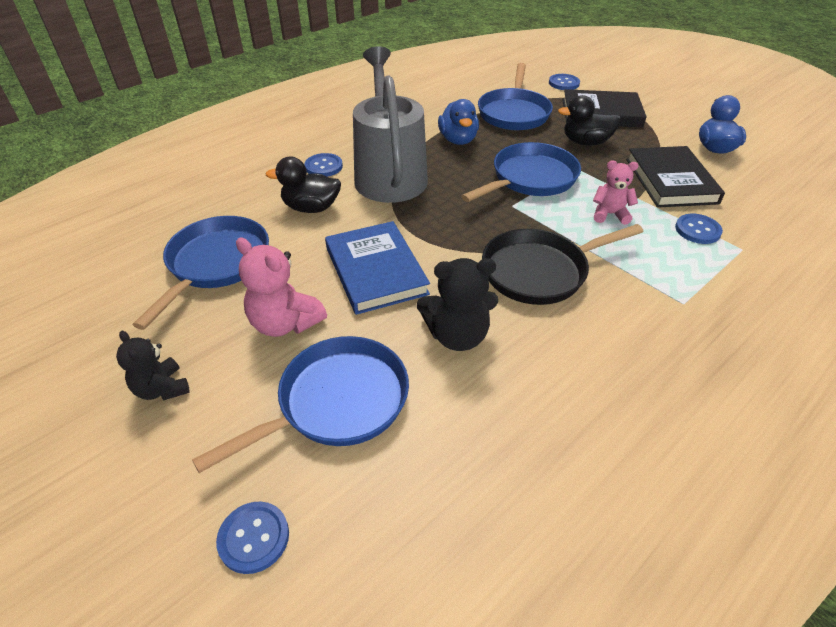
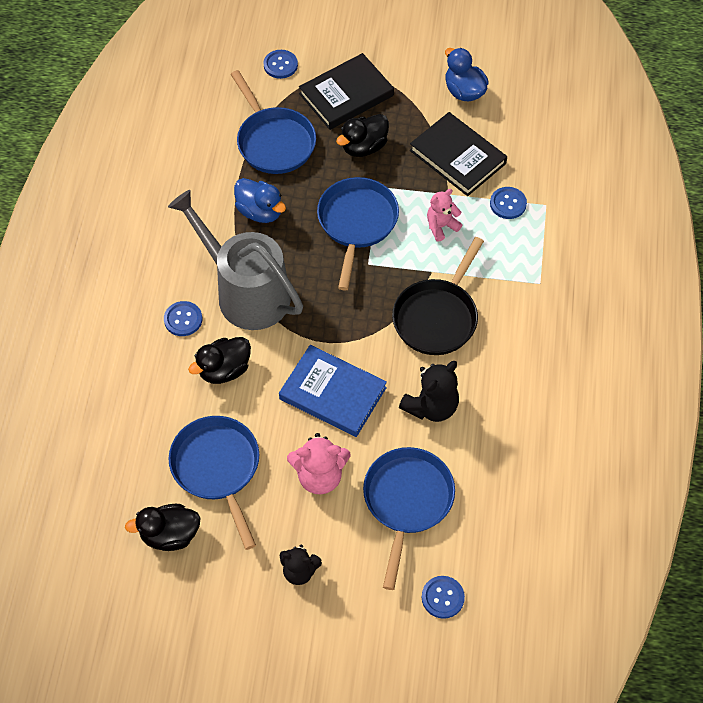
camera: 40 degrees left, 15 degrees up
(117, 284) = (170, 535): none -> black duck

